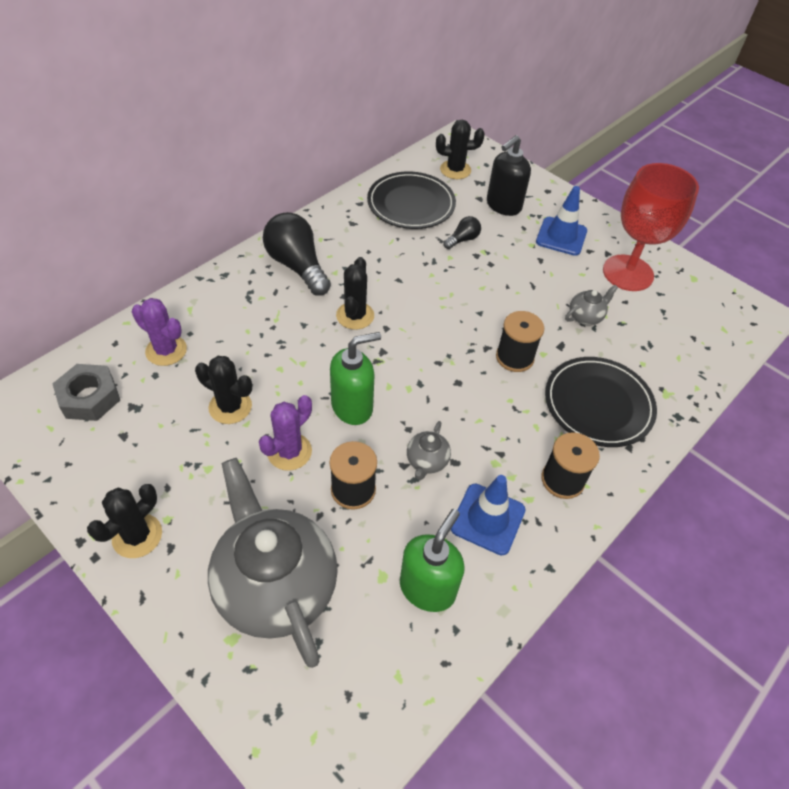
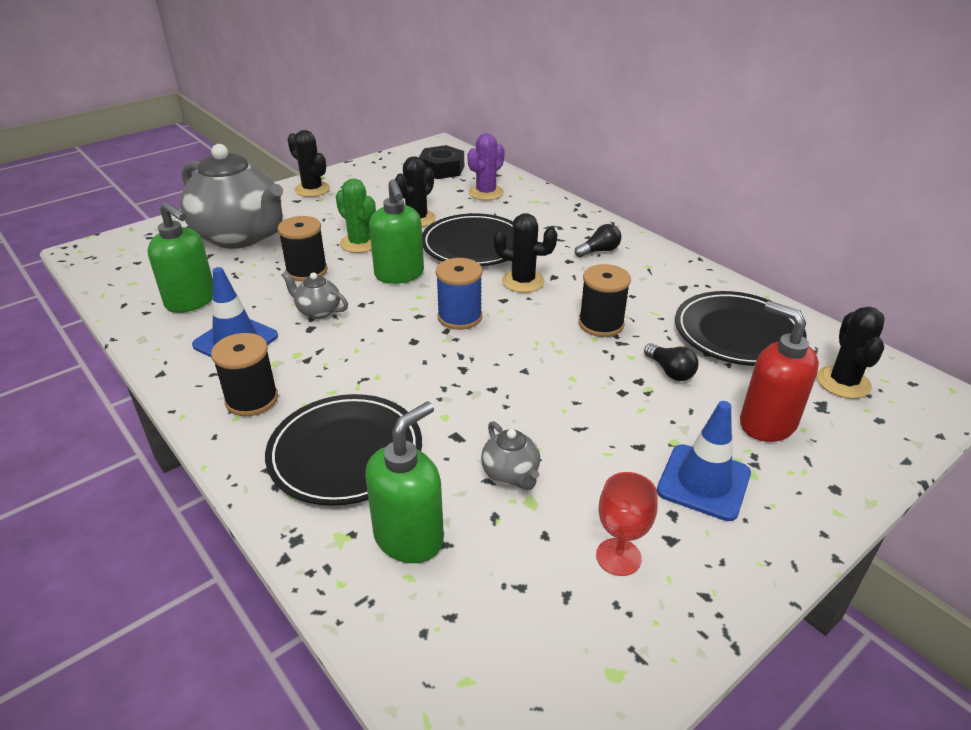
camera: 100 degrees right, 15 degrees down
(89, 398) = (442, 169): grey nut -> black nut
(275, 586) = (240, 236): grey teapot -> grey teapot turned 60 degrees clockwise
(289, 353) = (474, 245): none -> black plate
(289, 452) = (360, 243): purple cactus -> green cactus
(297, 266) = (599, 251): black light bulb -> black light bulb, size x0.49
(418, 354) = (460, 317): none -> blue spool
(503, 206) = (766, 423): black soap dispenser -> red soap dispenser
(514, 357) = (442, 389): black spool -> black spool (601, 324)
(628, 273) = (618, 557): red goblet -> red goblet, size x0.47
(653, 360) = (409, 537): none -> green soap dispenser

